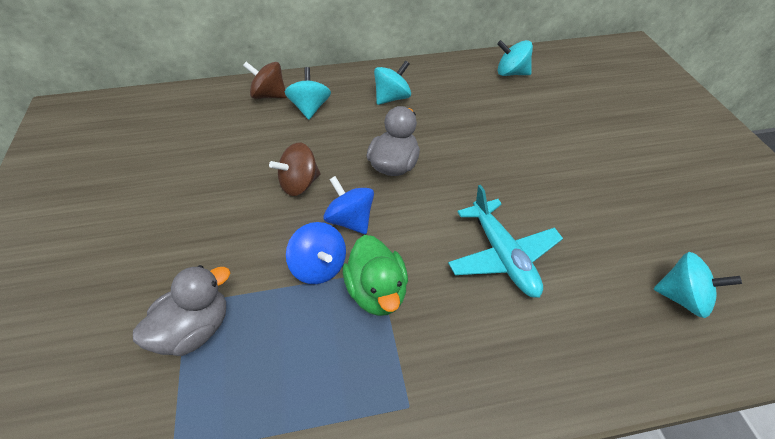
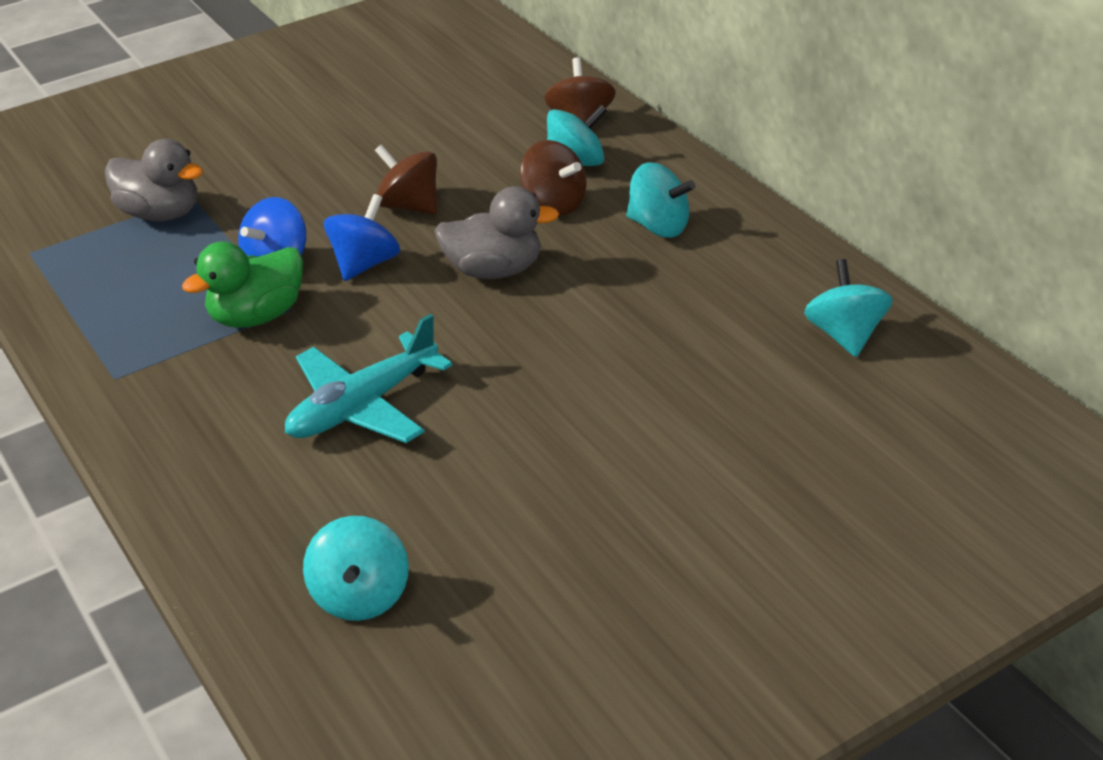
camera: 70 degrees right, 10 degrees down
(344, 126) = (554, 204): none -> brown spinning top

